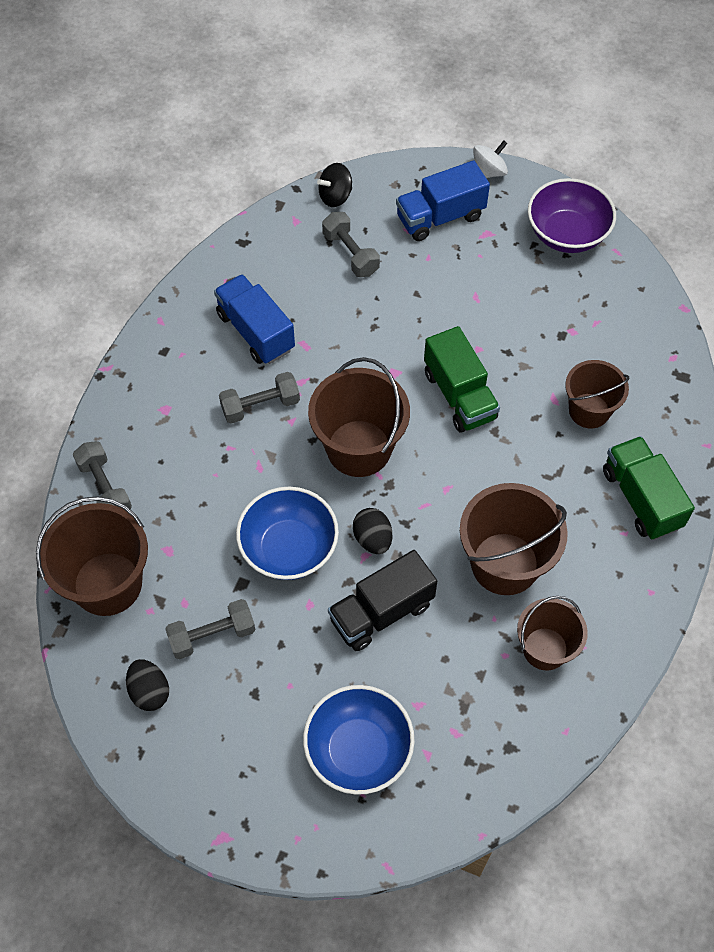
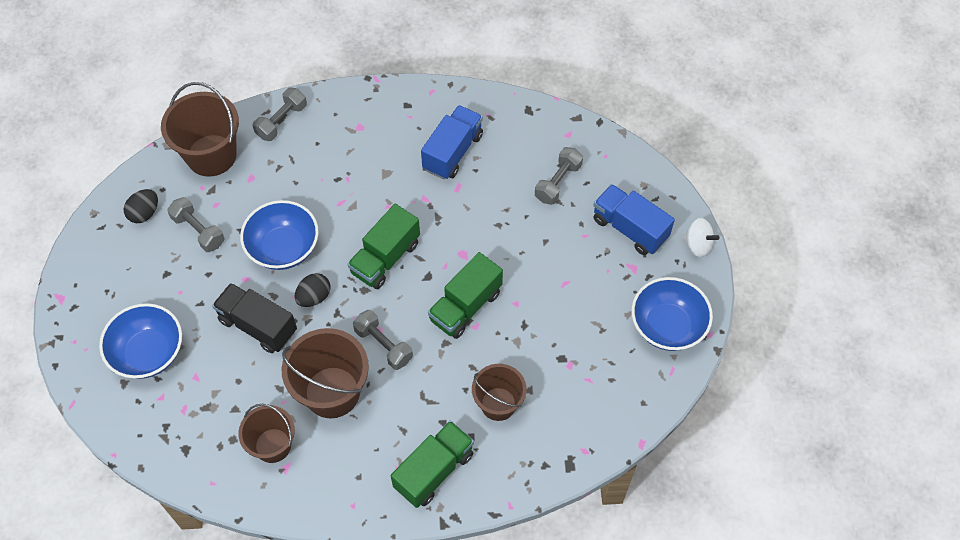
camera: 65 degrees right, 0 degrees up
(260, 406) = (391, 182): grey dumbbell -> grey dumbbell (383, 345)
(335, 196) = (607, 150): black spinning top -> none
(359, 448) = (385, 258): brown bucket -> green truck
(566, 234) = (667, 326): purple bowl -> blue bowl

